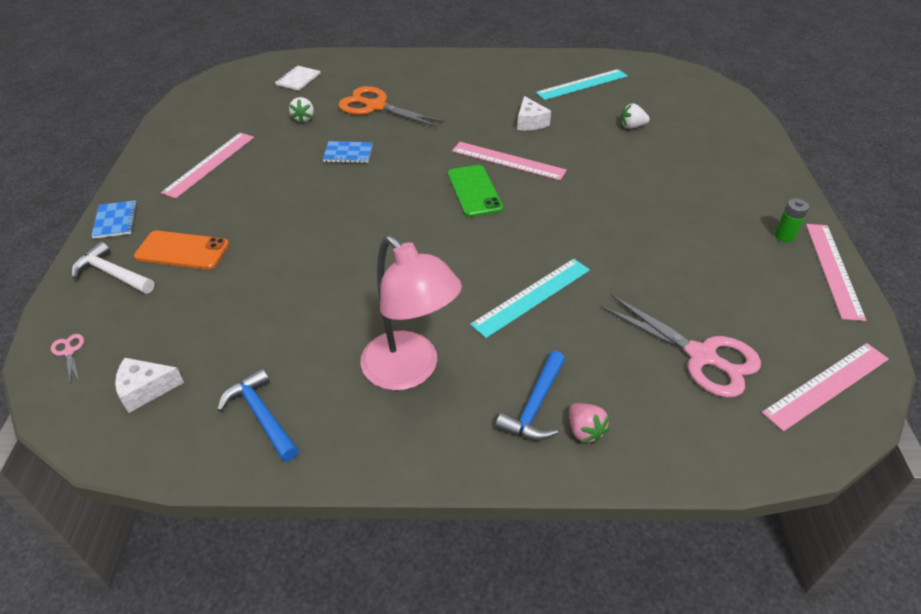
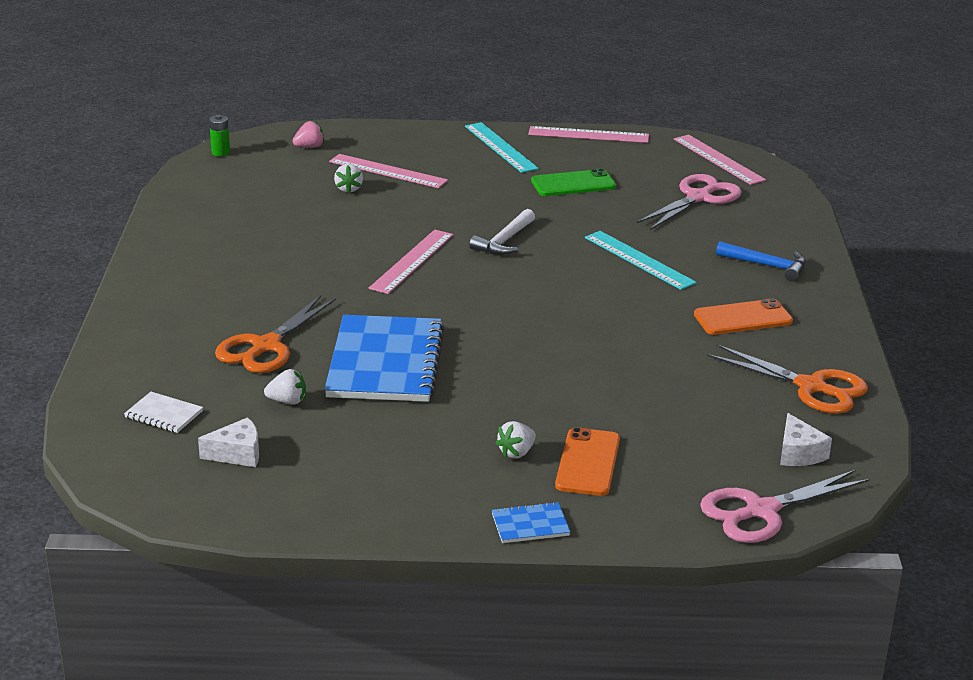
camera: 90 degrees left, 15 degrees down
(69, 351) = (761, 511): pink scissors -> pink scissors, size x2.47
(113, 274) = (634, 506): white hammer -> white hammer (504, 241)
(209, 215) = (516, 453): none -> white strawberry
(210, 164) = (399, 467): pink ruler -> pink ruler (388, 171)
(261, 415) = (811, 387): blue hammer -> orange scissors
(348, 153) = (385, 362): blue notebook -> blue notebook, size x2.37
(410, 371) = (743, 318): pink lamp -> orange phone
(474, 191) = (471, 282): green phone -> green phone (573, 184)
(530, 122) = (329, 244): white cheese -> white cheese (237, 454)
(582, 84) = (242, 207): turquoise ruler -> turquoise ruler (500, 147)
(584, 431) = (786, 248): pink strawberry -> pink strawberry (309, 147)
(784, 236) = (545, 145): green battery -> green battery (220, 153)

